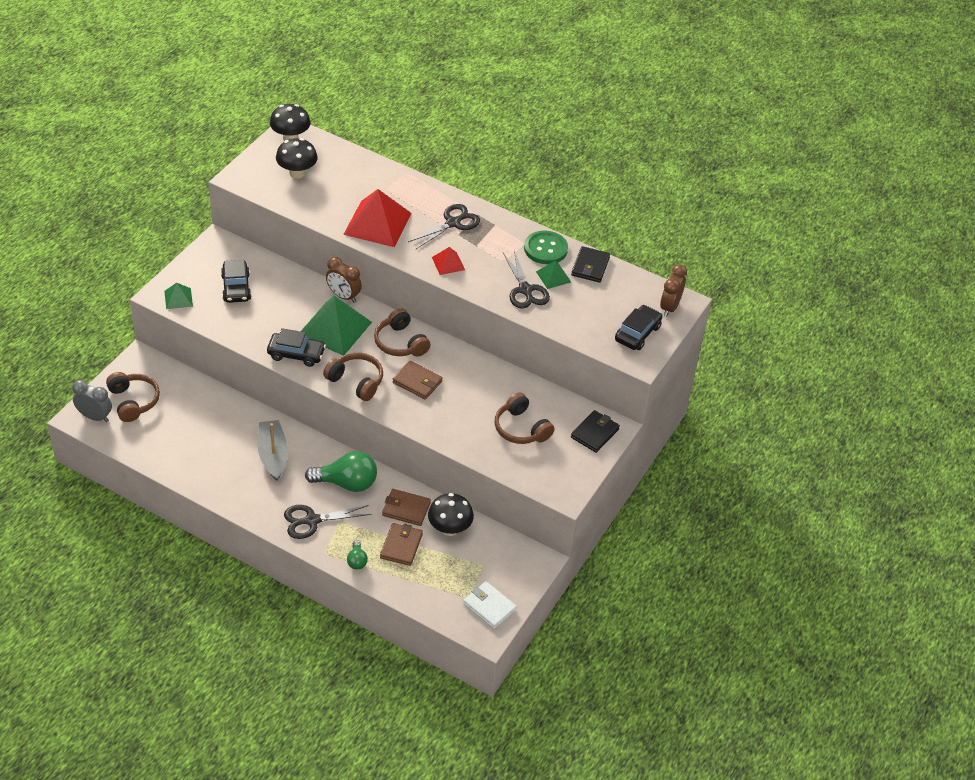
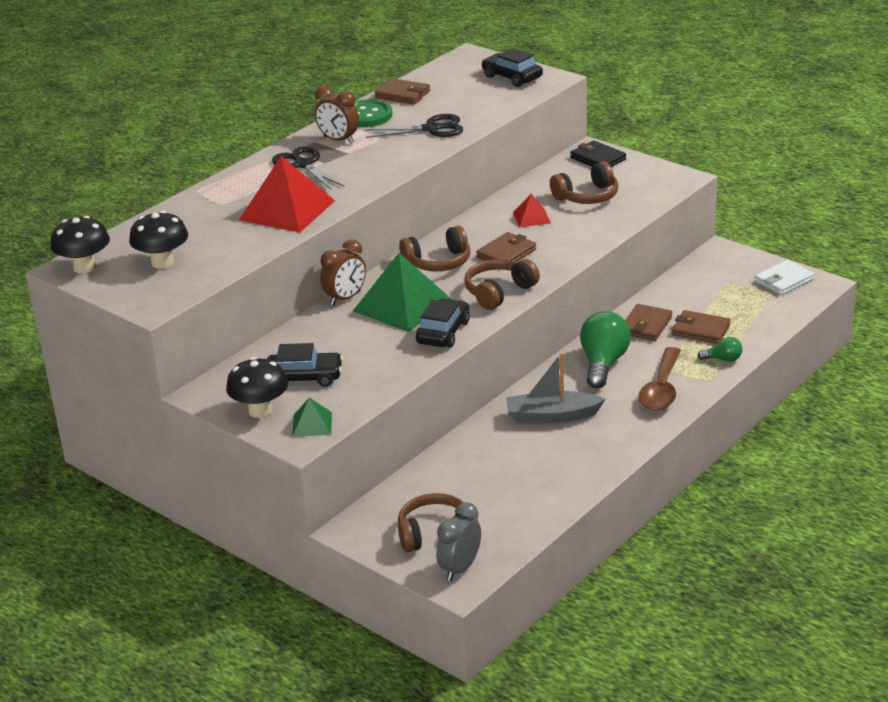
camera: 75 degrees left, 15 degrees down
(311, 520) = (661, 389): black scissors -> brown spoon
(448, 263) = (374, 169): red pyramid -> red pyramid (531, 217)
(449, 528) = (675, 299): black mushroom -> black mushroom (260, 411)
(553, 277) = (414, 113): green pyramid -> none
(590, 266) = (402, 94): black wallet -> brown wallet
(669, 307) = (476, 61): brown clock -> brown clock (338, 140)

